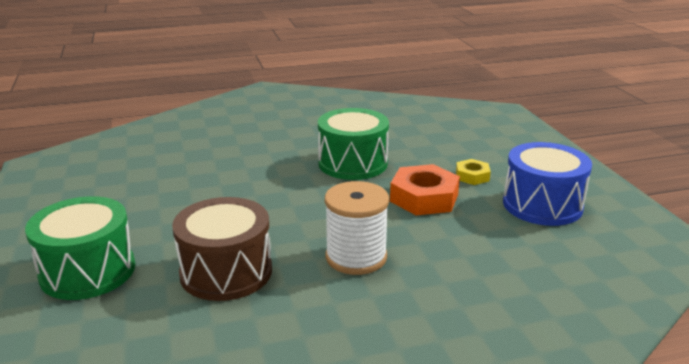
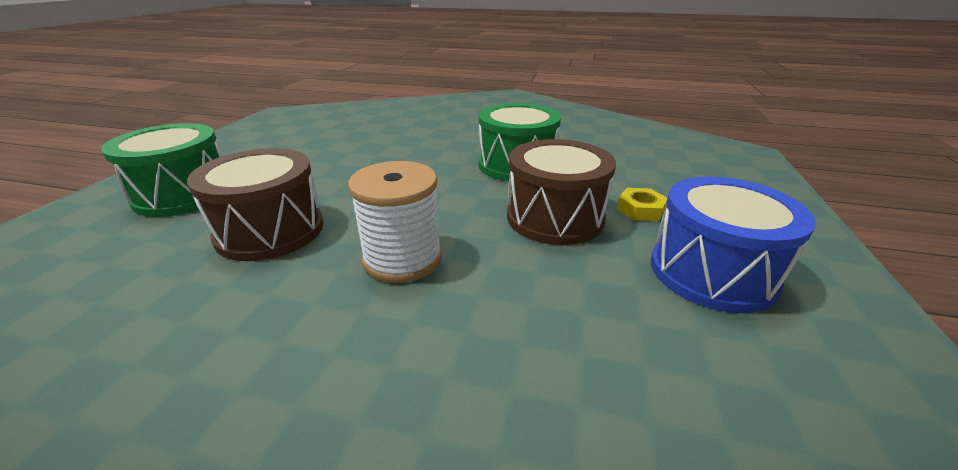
camera: 30 degrees right, 5 degrees up
(424, 198) = (555, 217): orange nut -> brown drum

